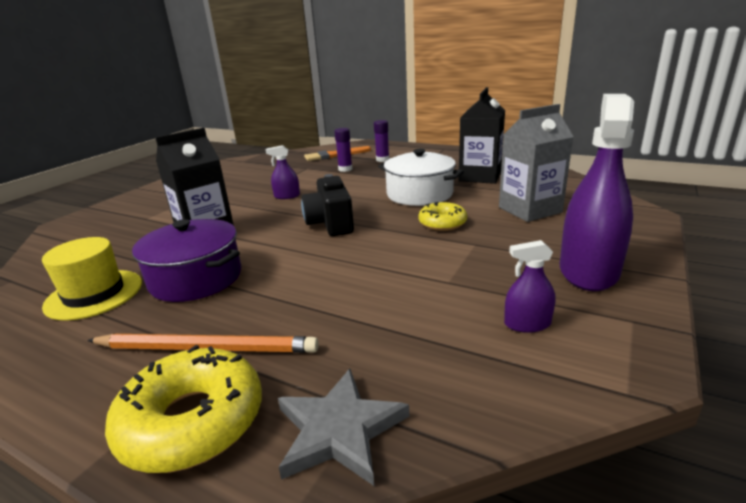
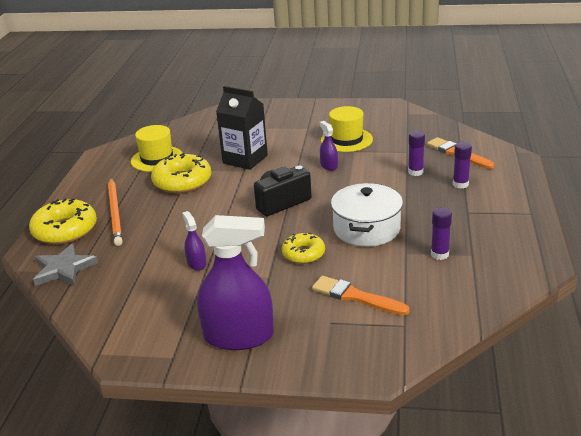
camera: 70 degrees right, 5 degrees up
(196, 278) = (182, 182): purple pot -> yellow donut
(249, 184) = (346, 140): none -> yellow hat
(480, 176) = (439, 254): black carton -> purple glue stick
(527, 324) = (159, 313): purple spray bottle -> purple spray bottle (196, 263)
(529, 210) = (355, 296): grey carton -> orange brush

